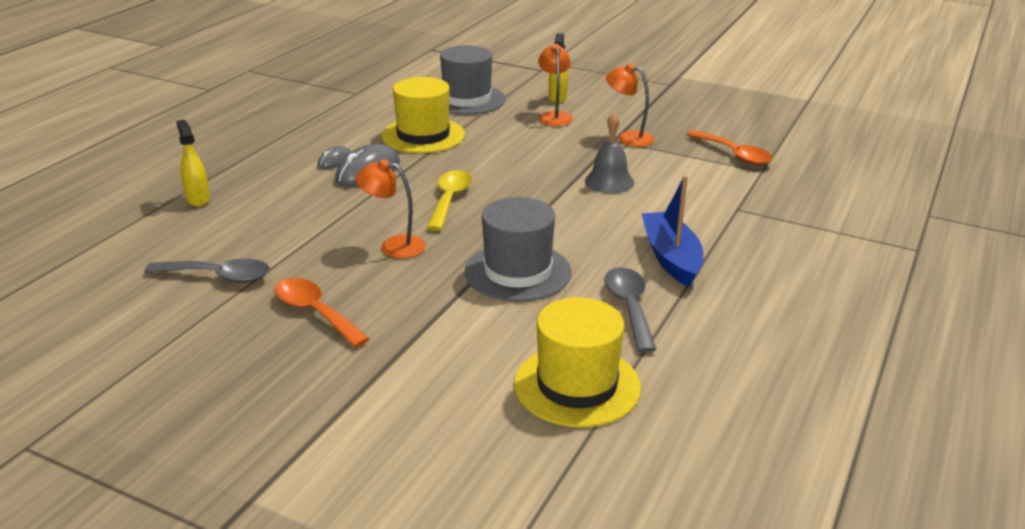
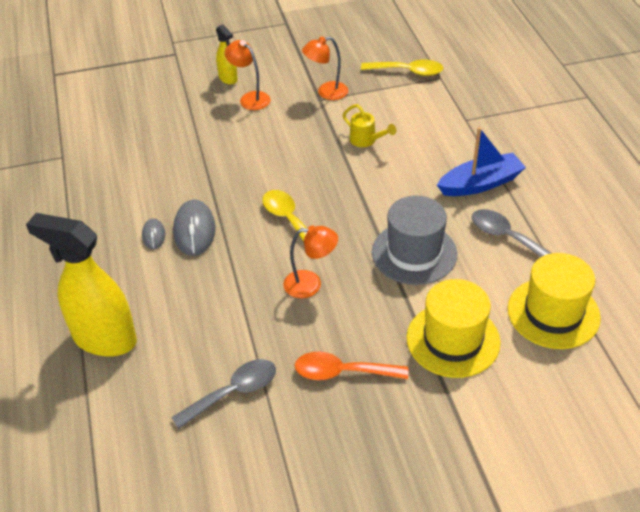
camera: 40 degrees left, 15 degrees up
(198, 199) = (104, 339): yellow spray bottle -> yellow spray bottle, size x2.07
(393, 246) = (311, 284): orange lamp -> orange lamp turned 150 degrees counterclockwise
(423, 135) = (183, 171): yellow hat -> yellow hat (453, 340)
(467, 99) = (163, 115): grey hat -> none
(609, 181) = (366, 140): grey bell -> yellow watering can
(671, 258) = (480, 183): blue boat -> blue boat turned 120 degrees clockwise
(734, 154) = (408, 72): orange spoon -> yellow spoon

